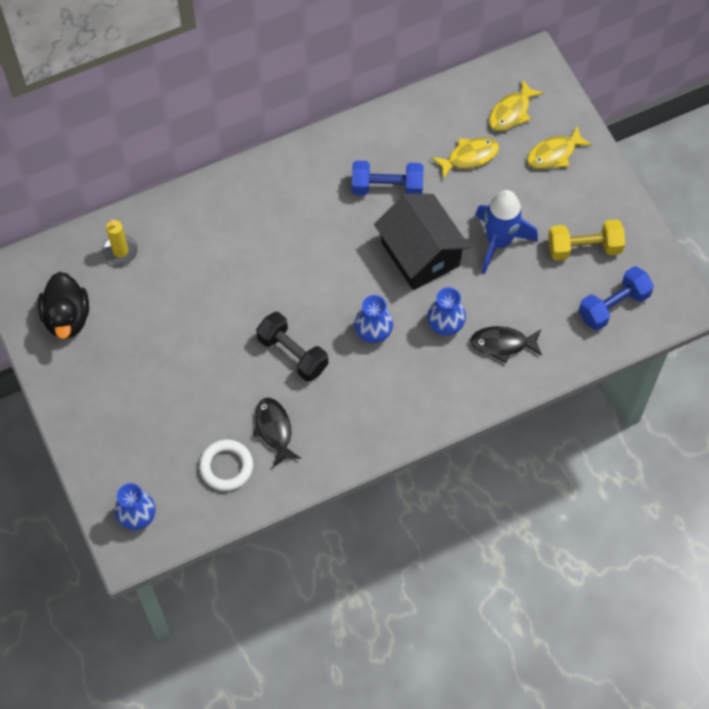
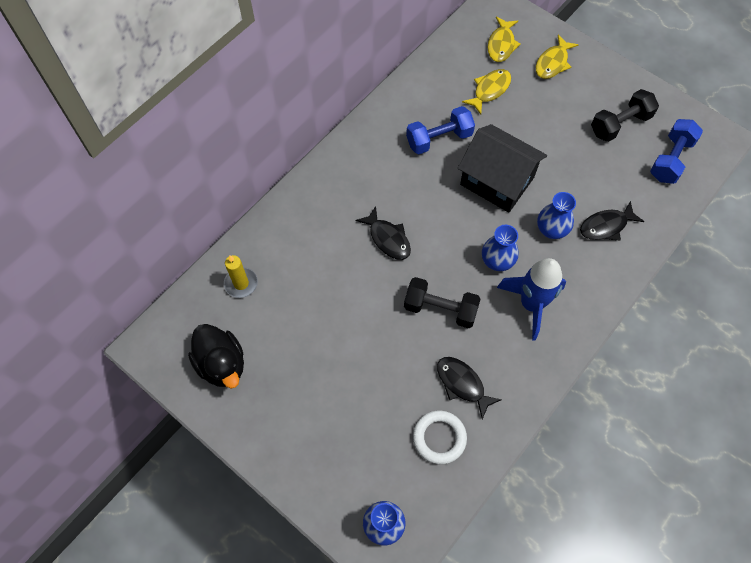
camera: 25 degrees left, 0 degrees up
(280, 266) = (388, 238): none -> black fish
(499, 242) = (553, 146): blue rocket -> blue rocket (531, 304)
(584, 248) = (620, 124): yellow dumbbell -> black dumbbell

